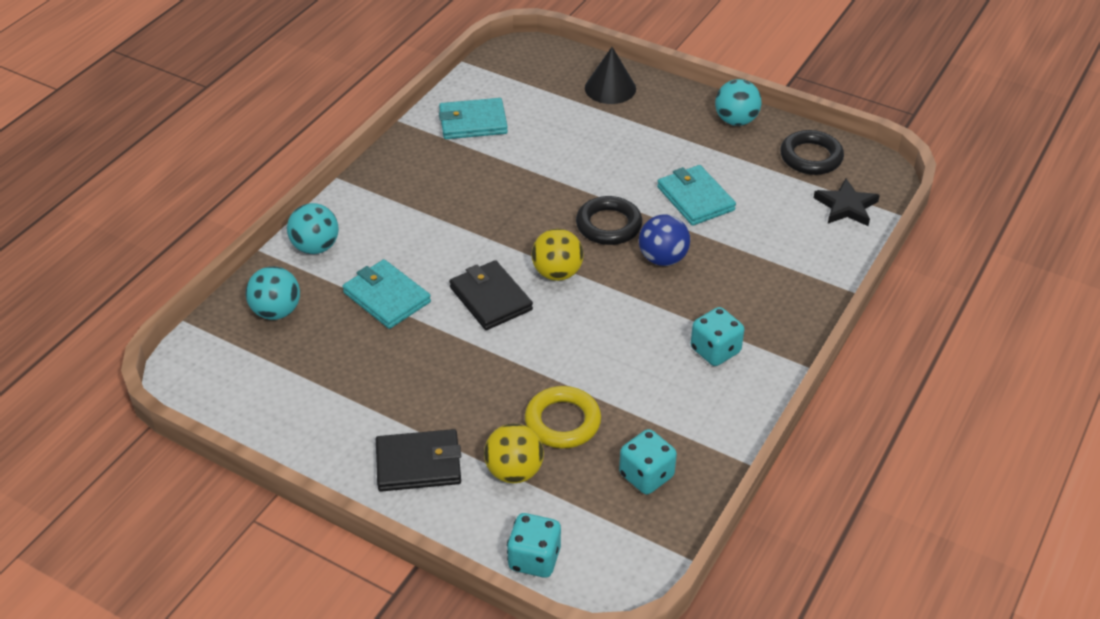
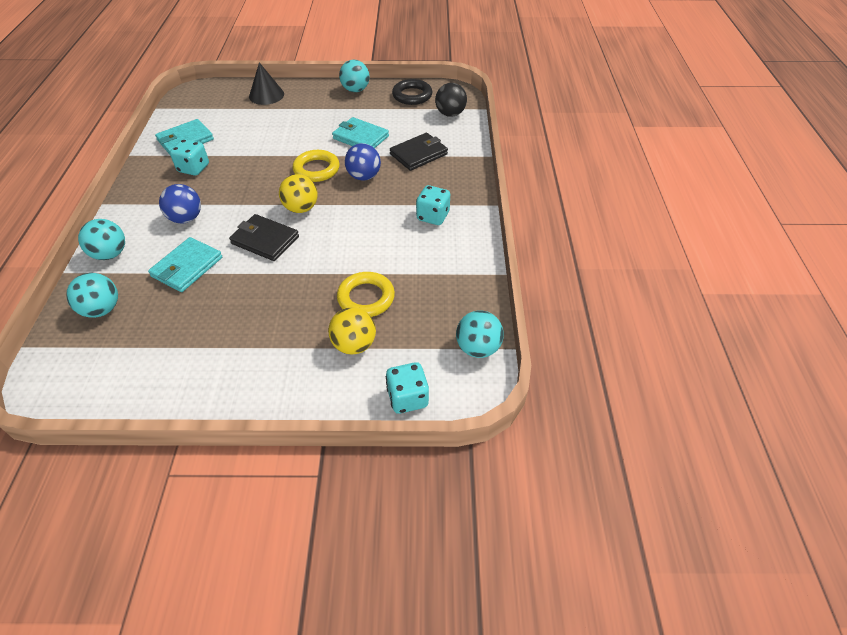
camera: 30 degrees left, 5 degrees up
(387, 297) = (187, 267): turquoise wallet -> turquoise wallet turned 75 degrees counterclockwise
(417, 233) = (186, 218): none -> blue ball
(418, 464) = (281, 370): black wallet -> black wallet (419, 154)
(608, 225) = (316, 169): black ring -> yellow ring
(646, 475) = (444, 308): turquoise dice -> turquoise dice (194, 168)
(653, 541) = (478, 348): none -> turquoise ball
(846, 206) = (450, 114): black star -> black ball

